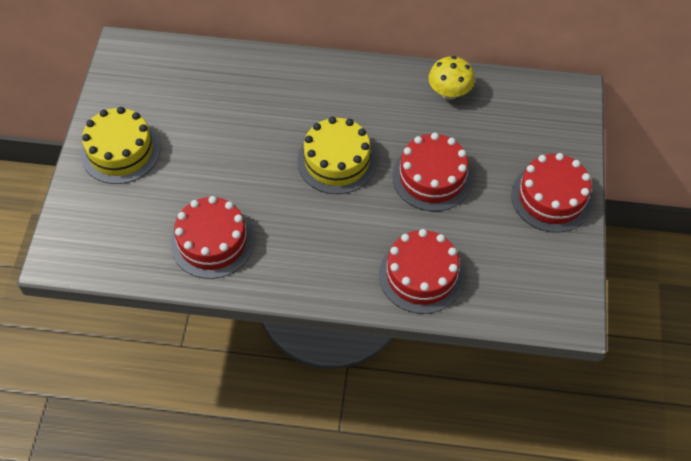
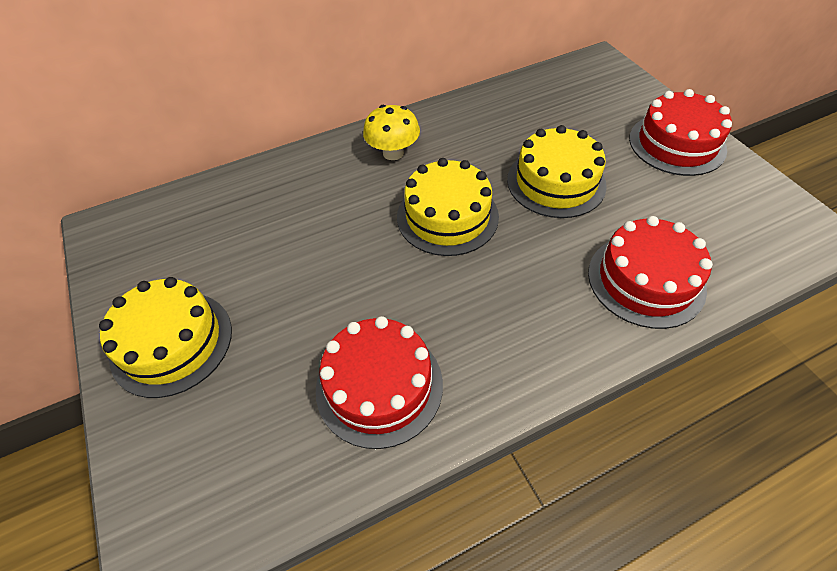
camera: 30 degrees left, 5 degrees down
(432, 177) = (556, 182): red cake -> yellow cake
(449, 92) = (497, 107): yellow mushroom -> yellow mushroom (393, 153)

